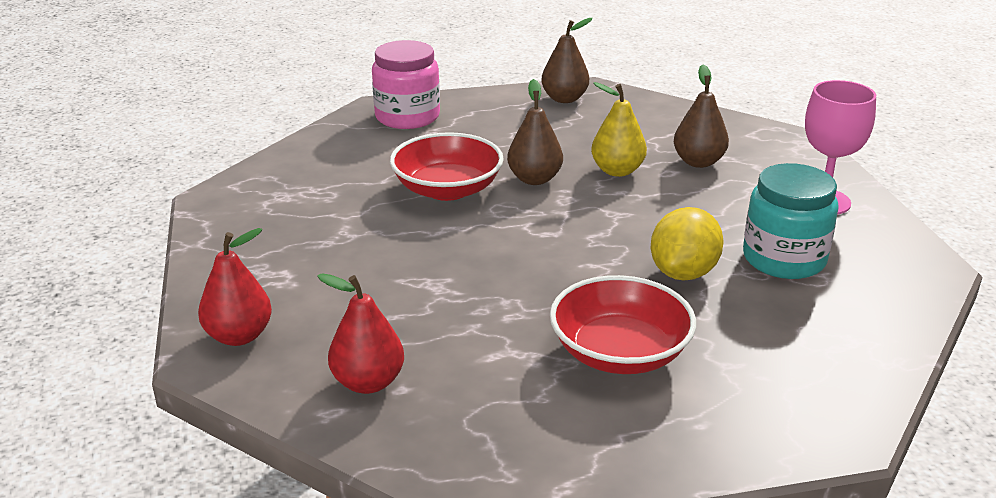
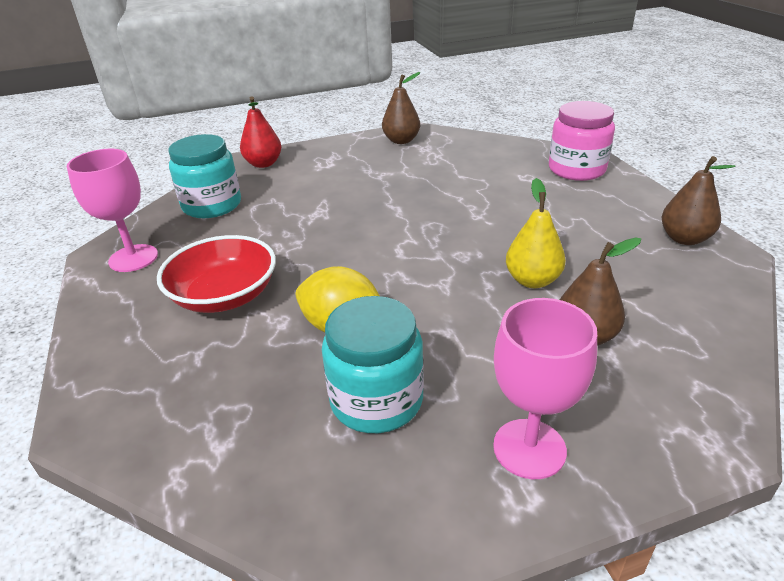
camera: 85 degrees right, 5 degrees up
(368, 382) = (212, 205): red pear -> turquoise jar
(447, 189) = (457, 201): red bowl -> none
(510, 449) = (133, 258): none -> pink goblet
(534, 179) = (492, 237): brown pear -> brown pear (401, 140)

